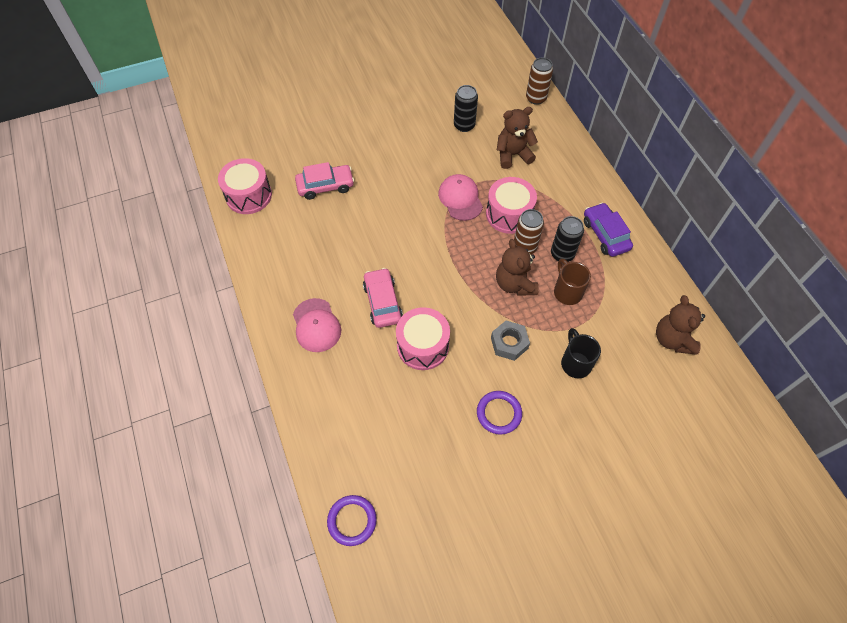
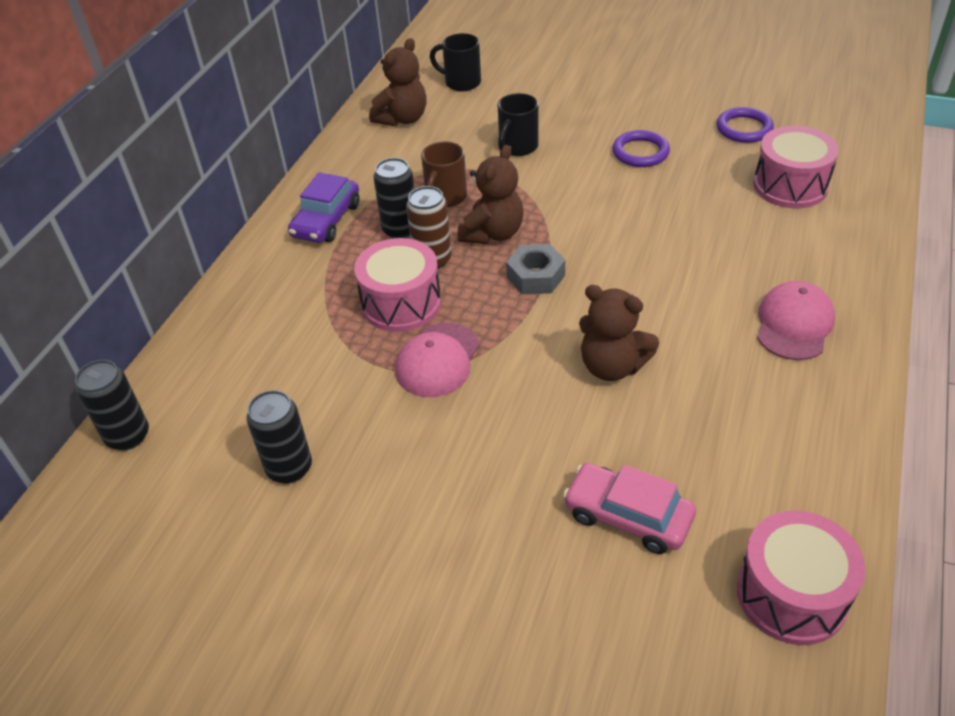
camera: 135 degrees left, 15 degrees down
(352, 521) = (867, 155): purple ring -> purple ring (744, 128)
(382, 302) = (678, 301): pink car -> none
(423, 346) = (668, 236): pink drum -> pink drum (790, 186)
(509, 343) = (565, 191): grey nut -> grey nut (535, 276)
(513, 155) = (289, 372): brown teddy bear -> brown teddy bear (612, 366)
(536, 98) = (128, 436): brown can -> black can
(686, 406) = (461, 82): none -> black mug

